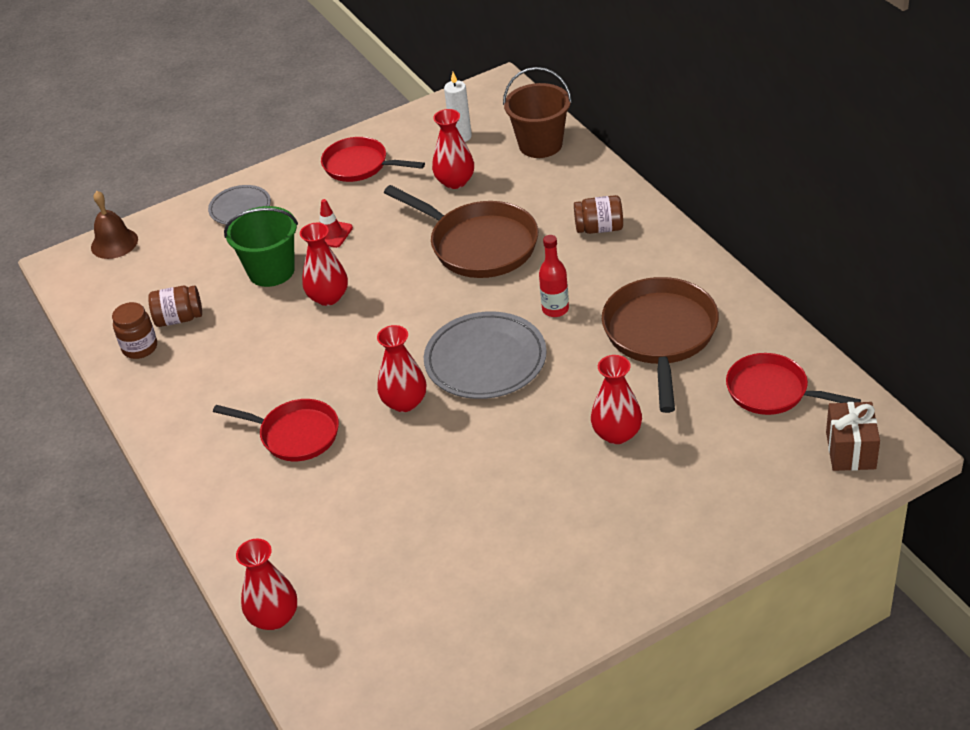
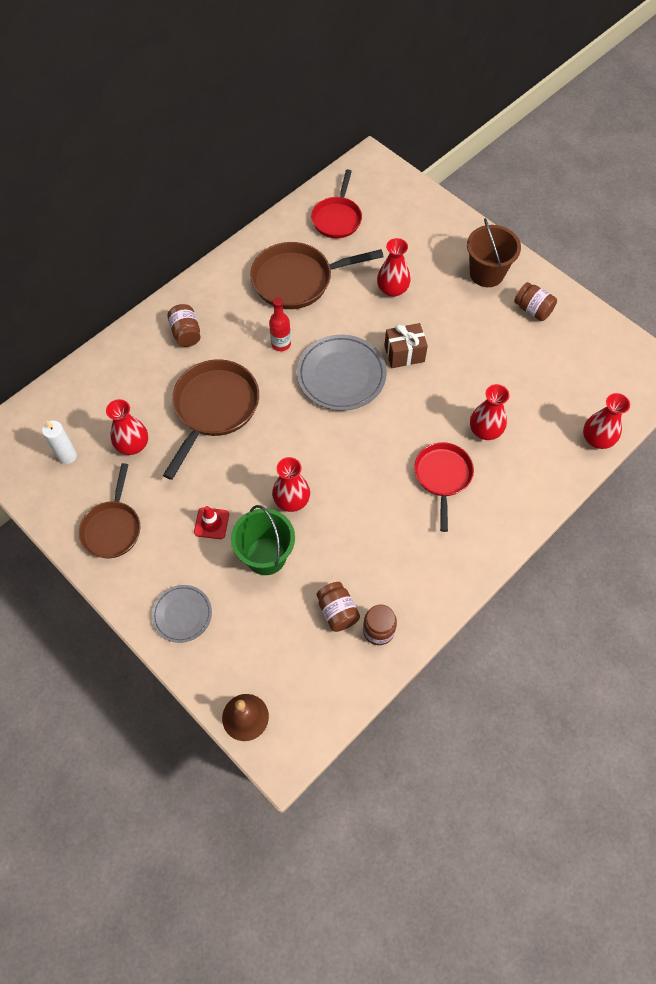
camera: 110 degrees left, 20 degrees up
(360, 165) = (112, 528): red pan -> brown pan
(404, 402) = (394, 415): red vase -> red vase (485, 430)
(529, 596) = (532, 310): none -> brown jar
(540, 145) = (79, 393): brown bucket -> brown bucket (486, 273)
(850, 450) = (377, 180): brown gift -> brown gift (404, 354)

